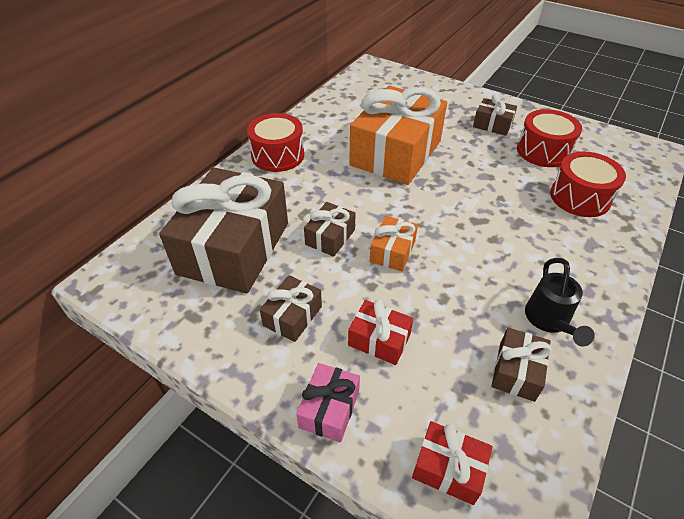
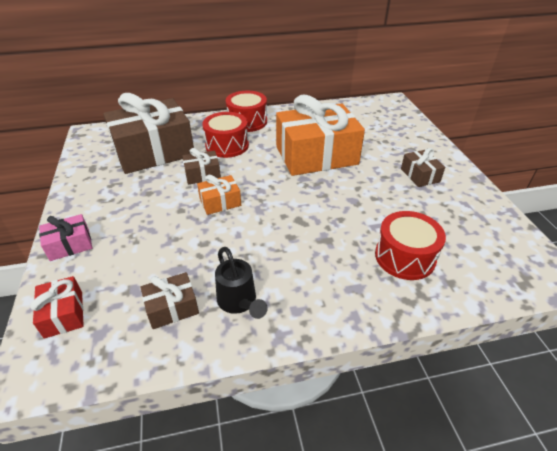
camera: 45 degrees right, 5 degrees down
(292, 316) = (125, 196): brown gift -> none
(379, 340) = (139, 235): red gift -> none
(543, 151) = (431, 212): red drum -> red drum (227, 145)
(549, 321) = (239, 302): black watering can -> black watering can turned 75 degrees counterclockwise

